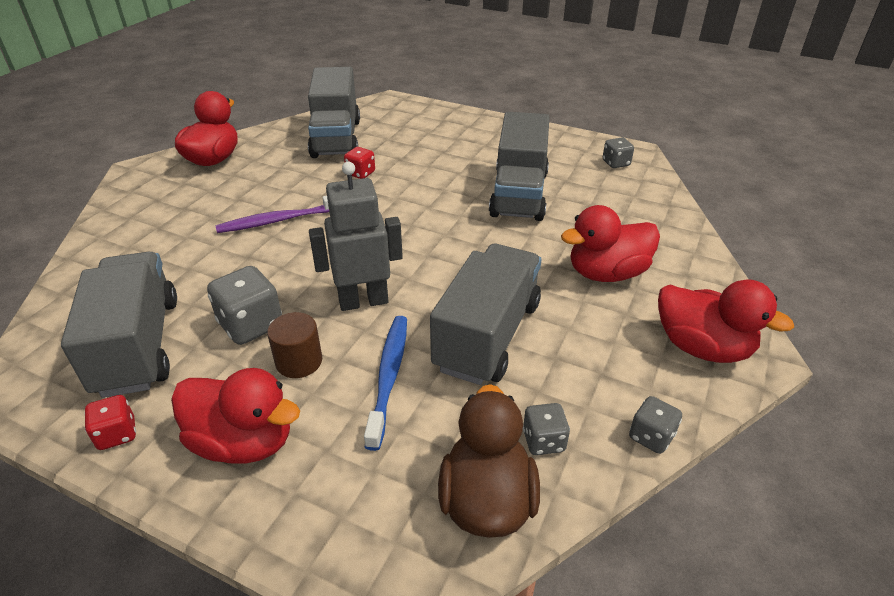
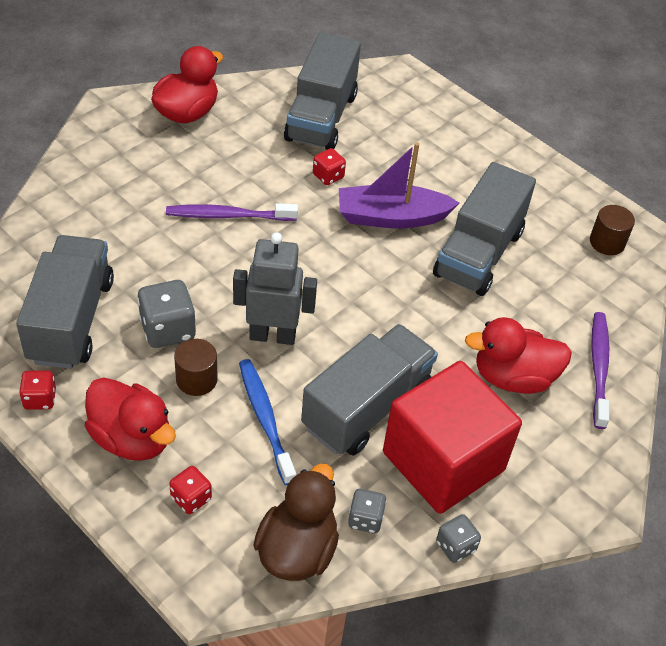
camera: 15 degrees right, 10 degrees up
(337, 485) = (191, 498): none -> red dice
(389, 377) = (265, 419): blue toothbrush -> blue toothbrush turned 45 degrees counterclockwise
(430, 187) = (391, 217): none -> purple boat
(588, 360) = (443, 461): none -> red cube
(616, 163) = (607, 242): grey dice -> brown cylinder
(672, 246) = (599, 368): none -> purple toothbrush
(702, 347) = (554, 483): red duck -> none

